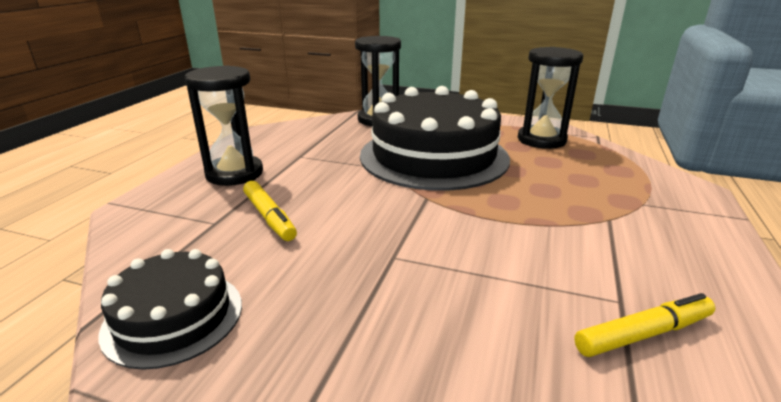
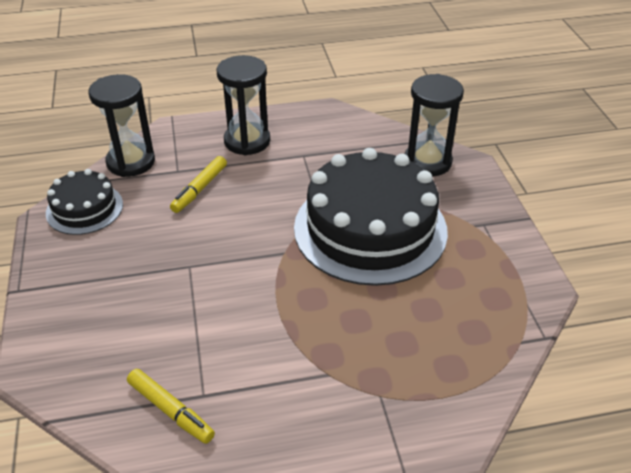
camera: 60 degrees right, 15 degrees up
(541, 140) = (486, 292): black hourglass -> black hourglass (131, 162)

